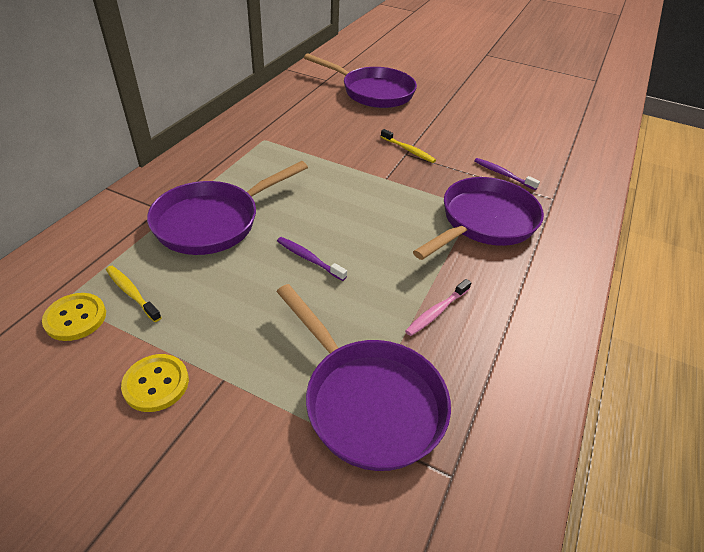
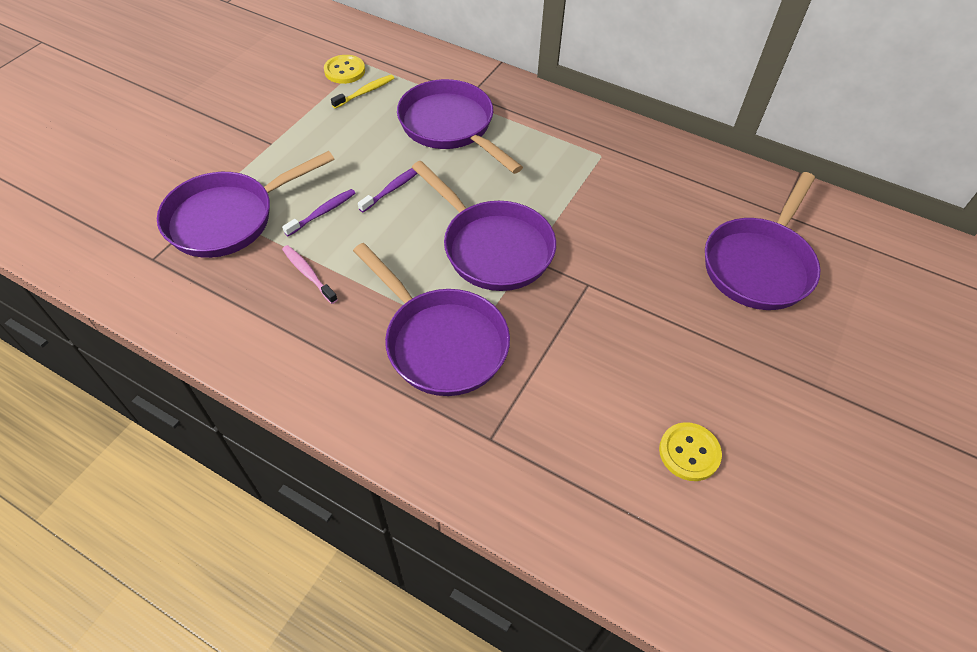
camera: 95 degrees right, 10 degrees up
(156, 384) = (276, 113): yellow button -> yellow button (689, 452)
(378, 196) = (493, 247): none -> purple pan
(408, 150) = (597, 287): yellow toothbrush -> none
(503, 174) = (547, 389): purple toothbrush -> purple toothbrush (322, 213)

